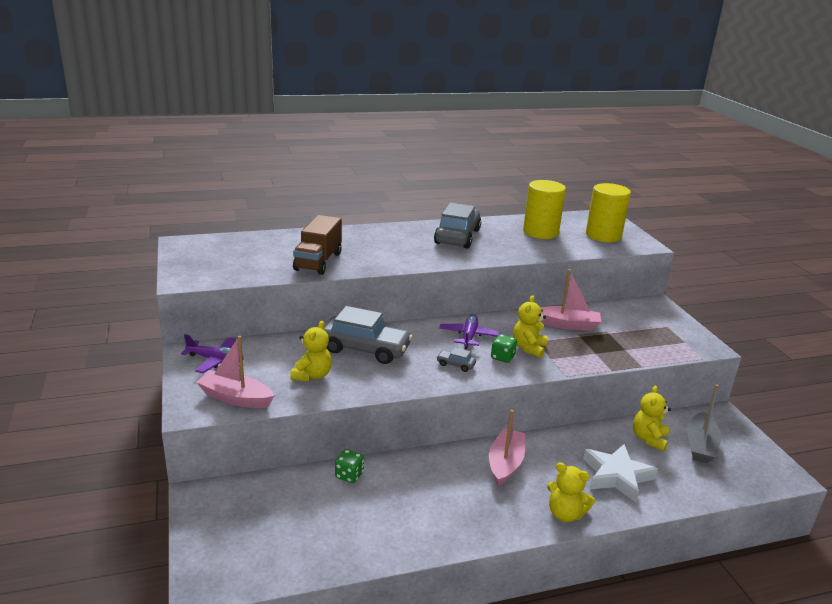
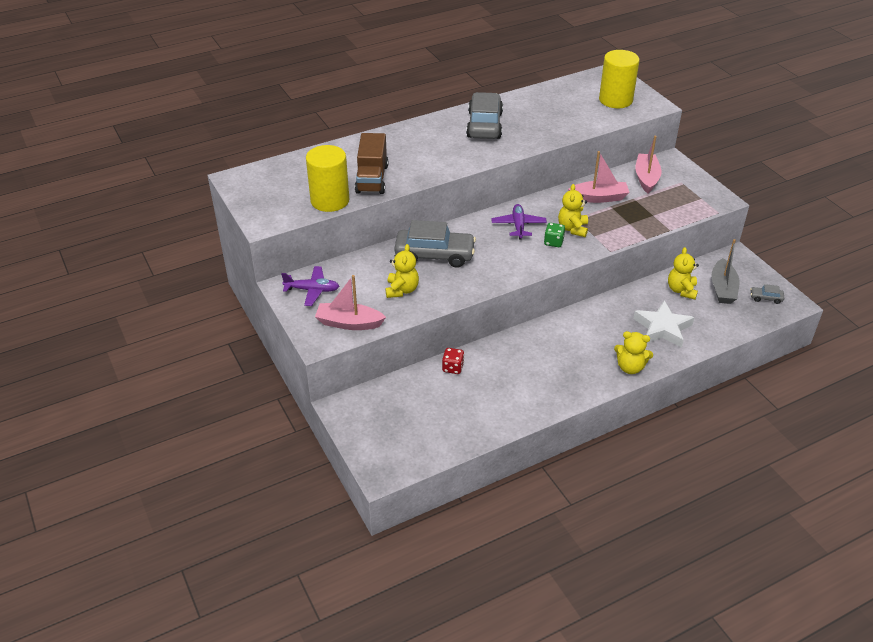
camera: 10 degrees left, 15 degrees up
(349, 475) = (453, 368): green dice -> red dice
(455, 365) = (517, 257): grey car -> grey car (766, 298)
(505, 463) = (573, 334): pink boat -> pink boat (646, 178)
(540, 232) = (558, 106): yellow cylinder -> yellow cylinder (330, 200)

